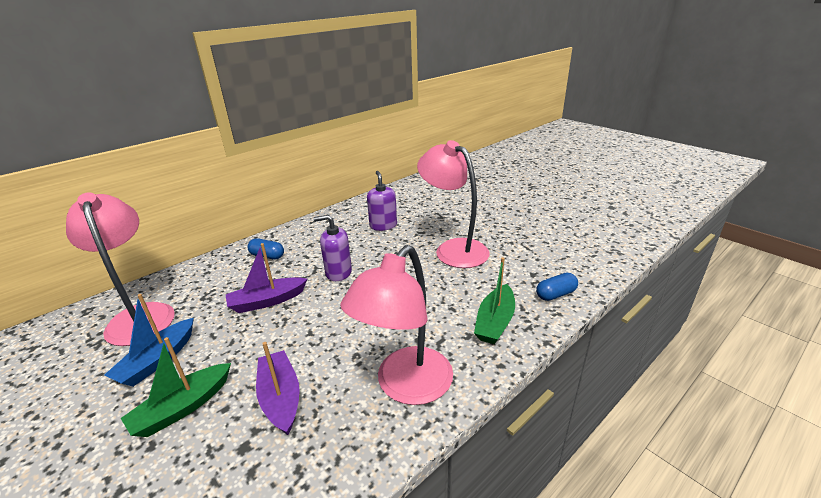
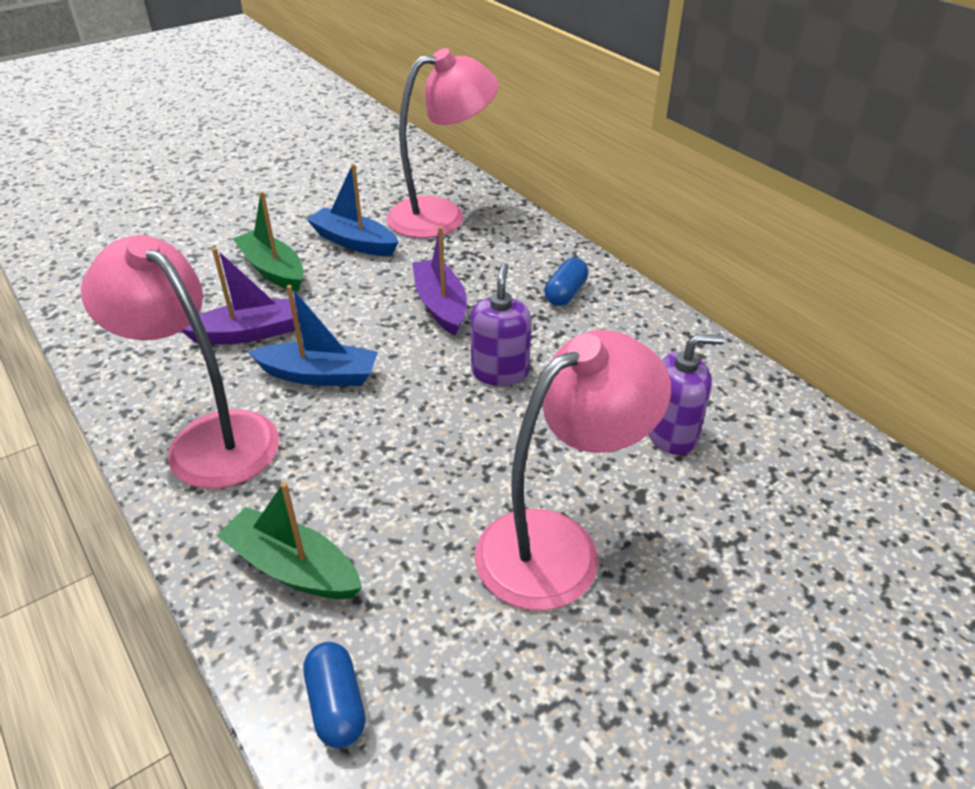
camera: 95 degrees right, 10 degrees up
(338, 344) = (319, 375): none -> blue boat

